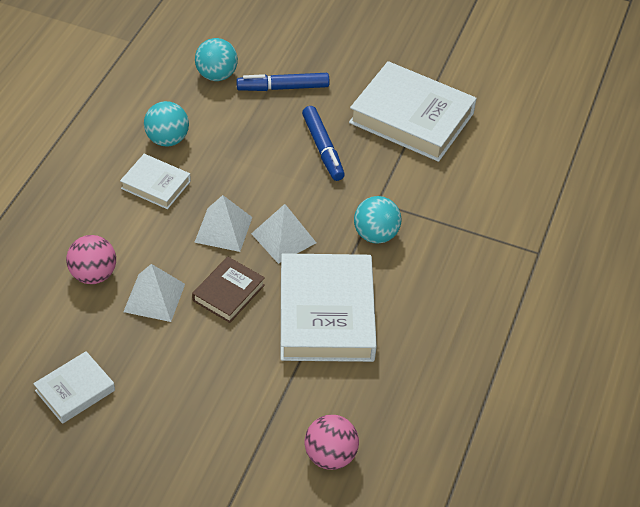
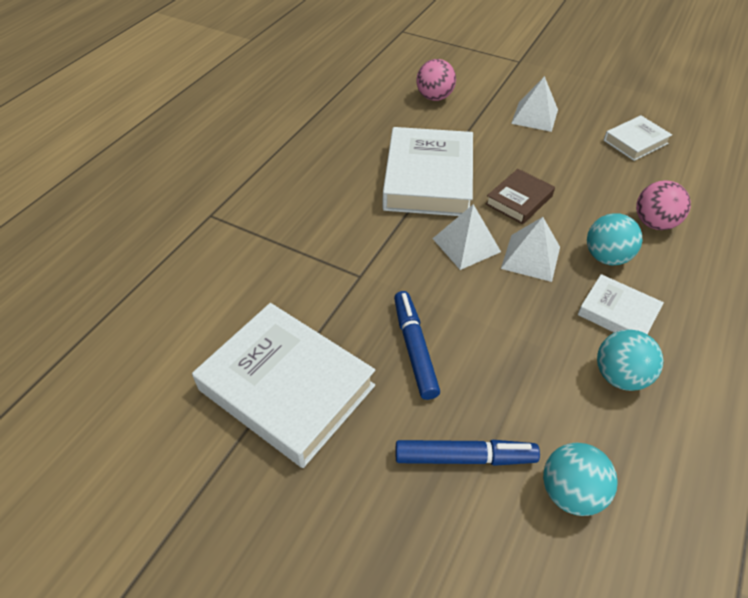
camera: 170 degrees left, 0 degrees up
(154, 298) = (588, 200): white pyramid -> white pyramid (534, 116)
(375, 235) = (369, 242): turquoise ball -> turquoise ball (606, 257)

